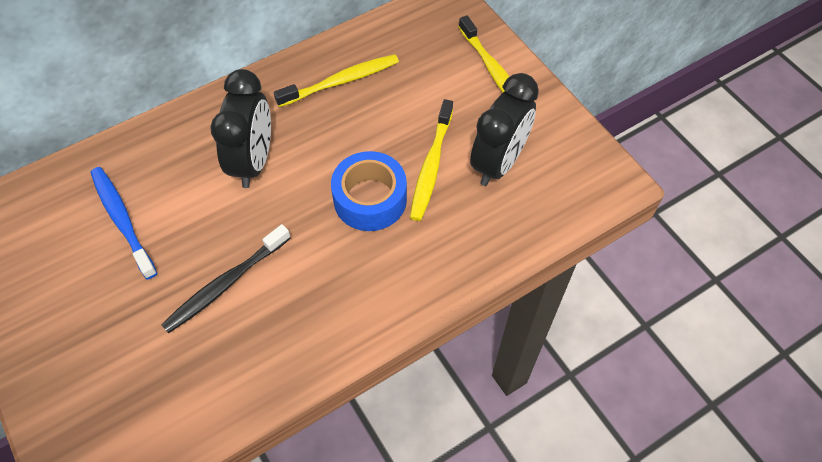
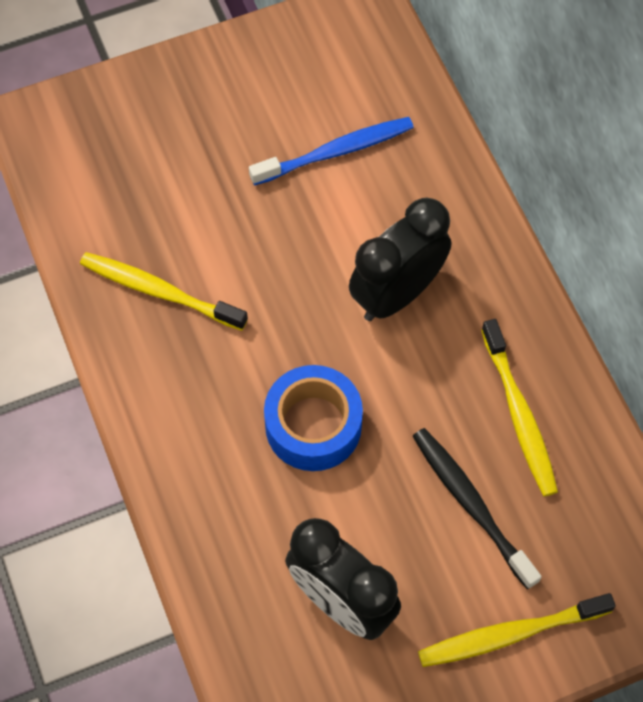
camera: 100 degrees right, 5 degrees up
(225, 284) = (227, 254): black toothbrush -> black toothbrush (471, 504)
(253, 161) = (397, 294): black clock -> black clock turned 120 degrees clockwise
(431, 166) = (352, 510): yellow toothbrush -> yellow toothbrush (159, 291)

